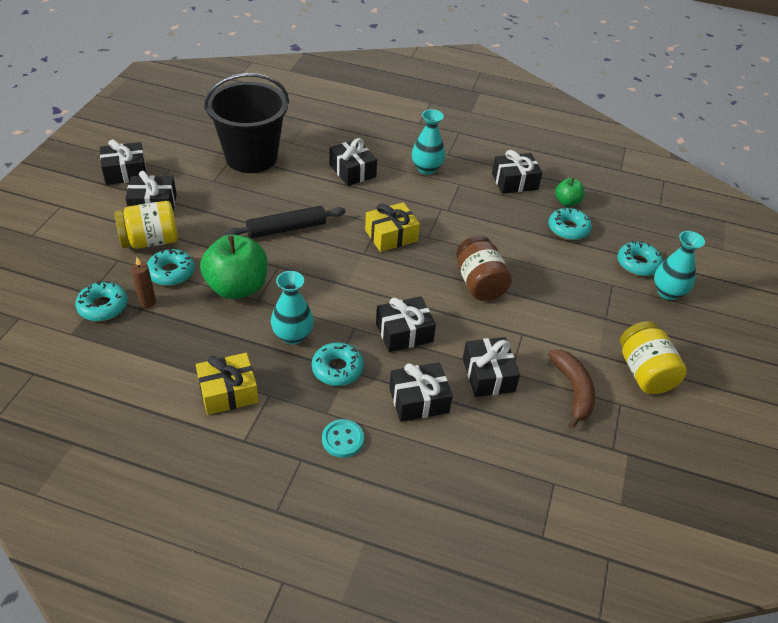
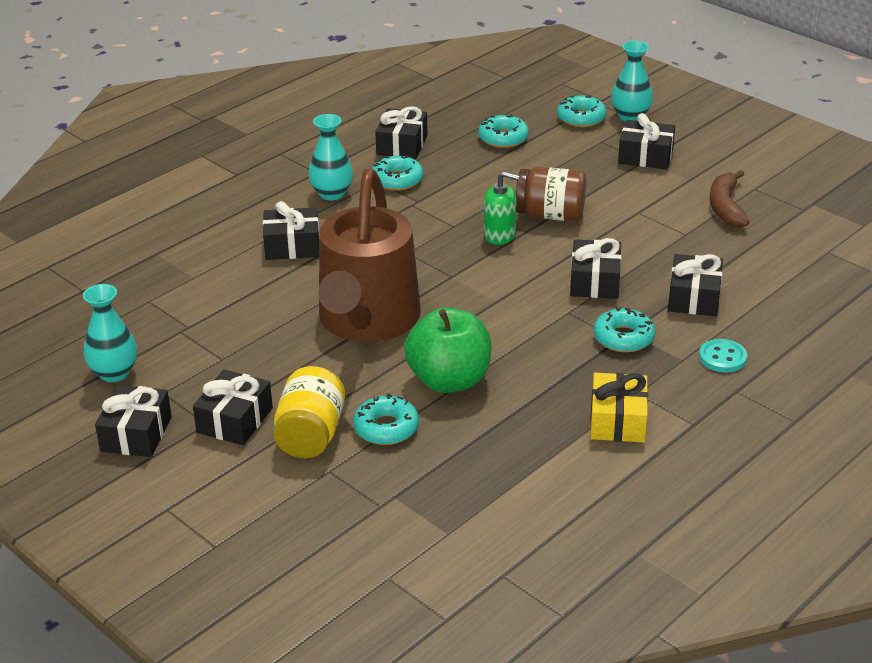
camera: 60 degrees left, 10 degrees down
(103, 306) = (414, 496): turquoise donut -> turquoise donut (397, 180)
(147, 302) = (430, 457): brown candle -> none
(251, 157) = (197, 317): black bucket -> none
(286, 229) = (367, 320): black rolling pin -> brown watering can
(293, 335) = (556, 356): turquoise vase -> turquoise vase (114, 373)
(391, 236) = (434, 249): yellow gift -> none
(432, 263) = (500, 235): none -> green soap dispenser
(488, 375) = (682, 248): black gift -> black gift (645, 156)
(567, 202) = (460, 125): green apple -> none
(573, 390) = (726, 207): brown banana -> brown banana turned 105 degrees counterclockwise
(644, 372) = (724, 163): yellow jar -> none

